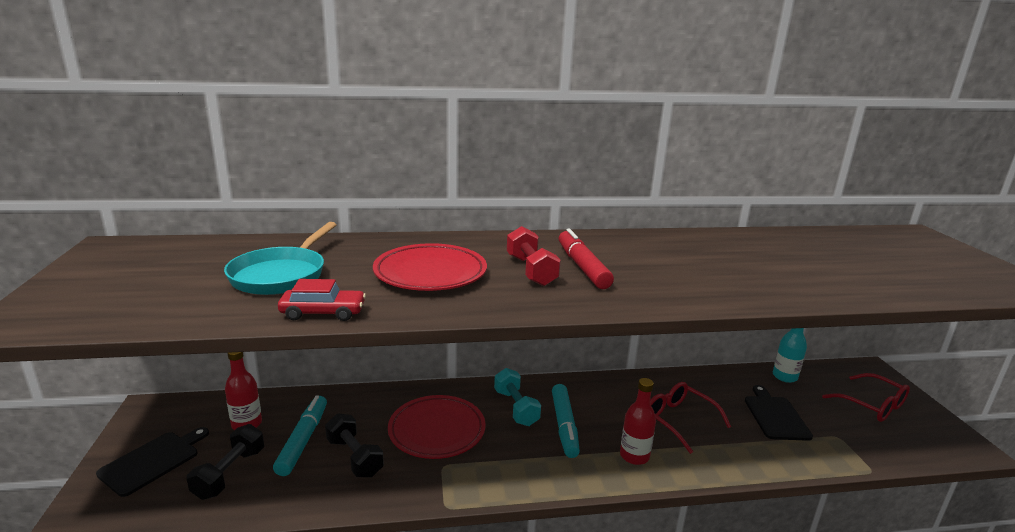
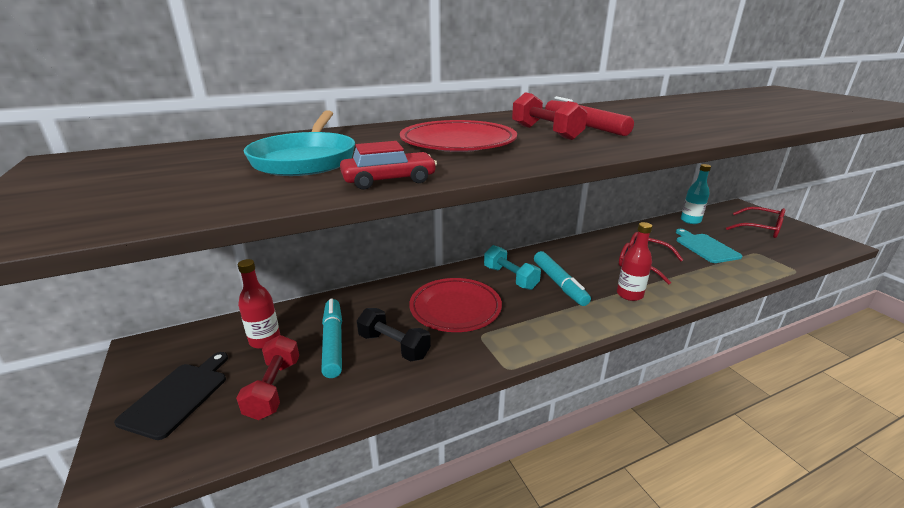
camera: 15 degrees left, 5 degrees up
(229, 473) = (273, 388): black dumbbell -> red dumbbell
(775, 416) = (705, 247): black cutting board -> turquoise cutting board

